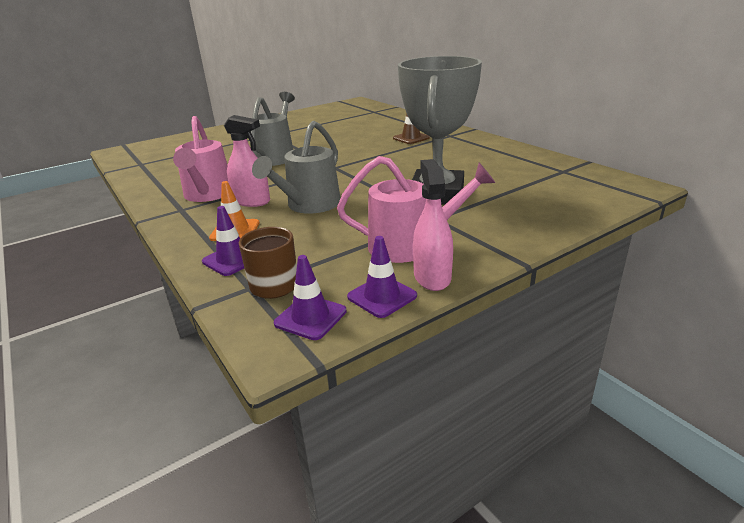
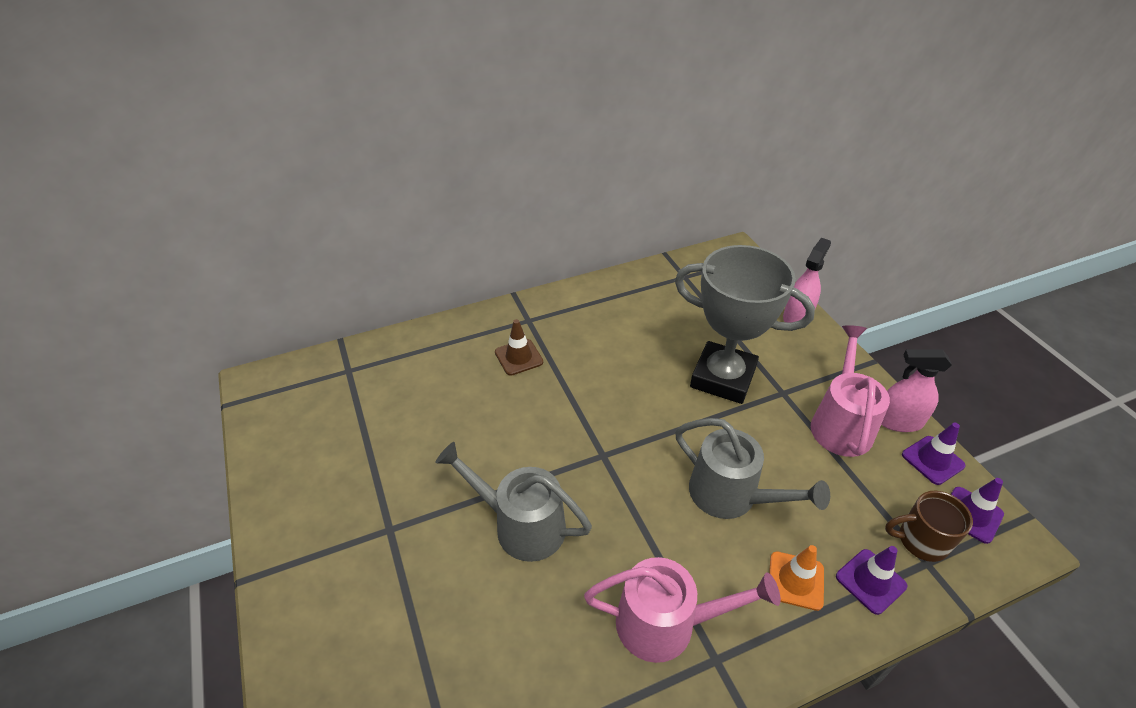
camera: 80 degrees left, 15 degrees up
(251, 201) = (705, 561): pink spray bottle -> pink spray bottle (797, 317)

